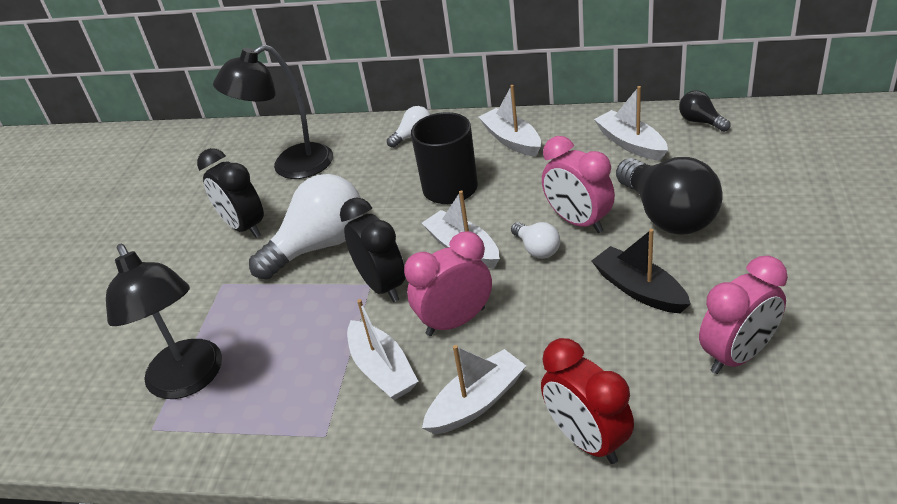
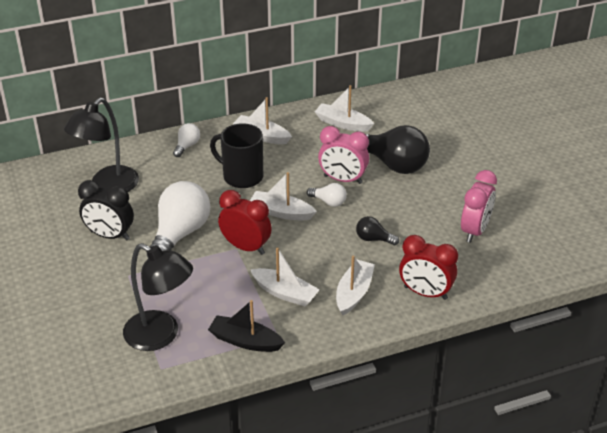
camera: 35 degrees left, 0 degrees up
(383, 285) = (246, 247): black clock -> red clock
(455, 321) = (309, 255): pink clock -> none
(639, 289) = (403, 210): black boat -> black boat (245, 341)
(700, 122) = (377, 101): black light bulb -> black light bulb (373, 239)

